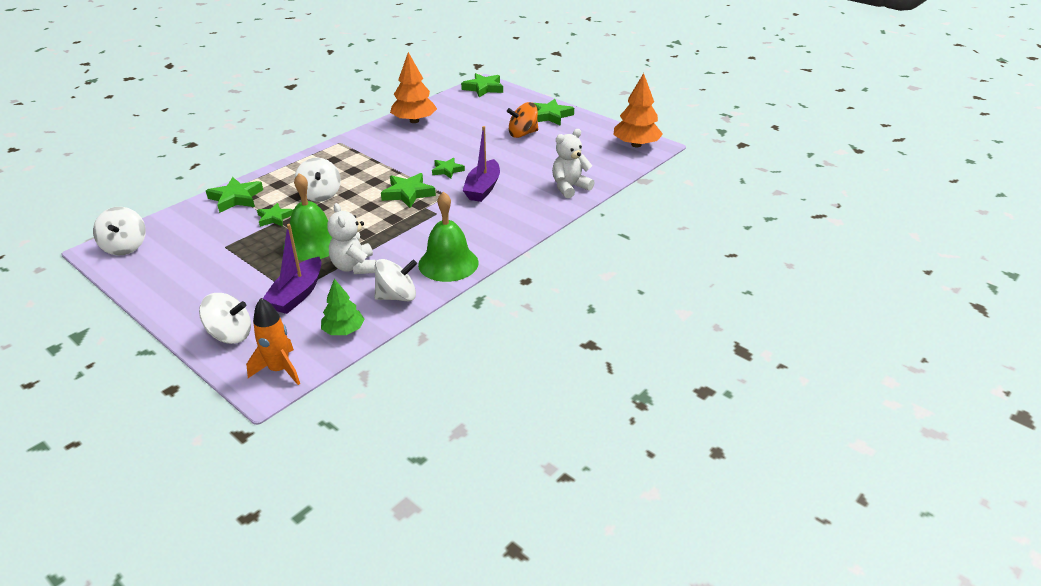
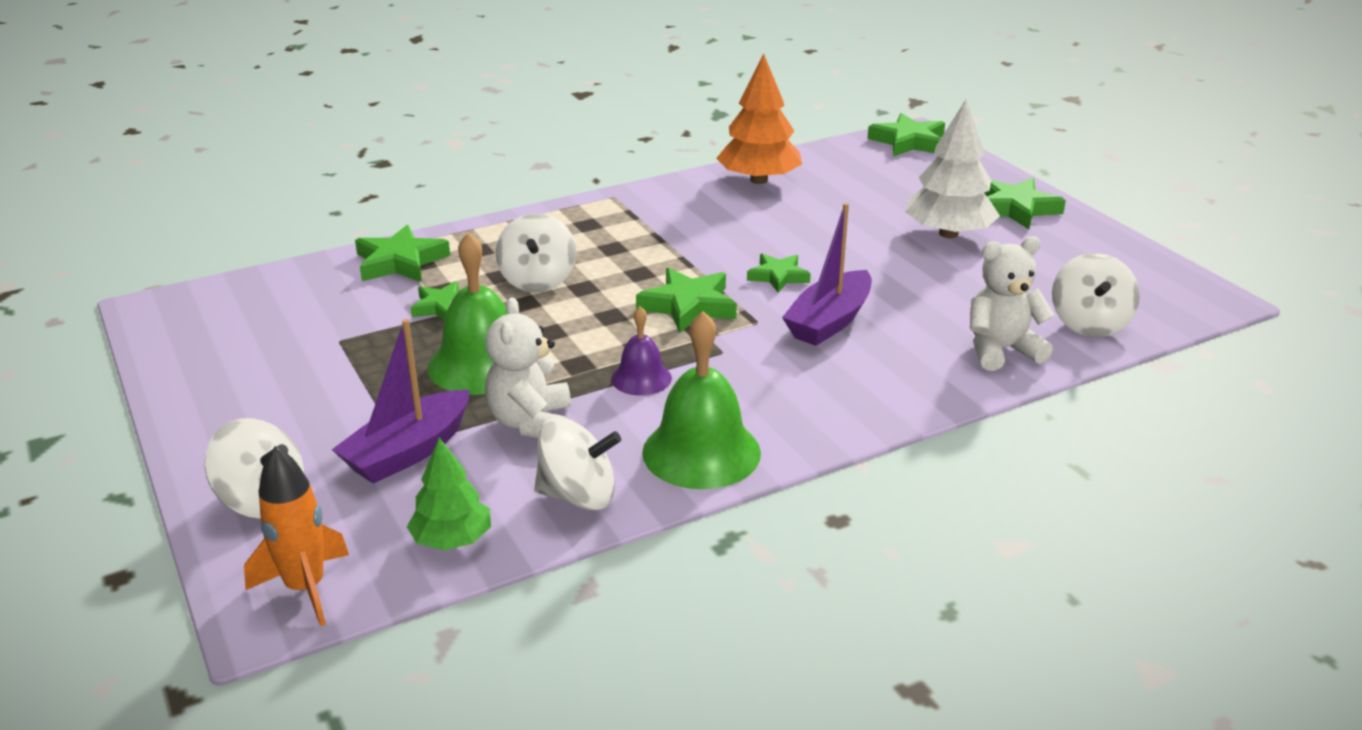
camera: 20 degrees right, 5 degrees down
(125, 247) = (192, 310): white spinning top -> white spinning top (1089, 323)
(401, 234) = (641, 378): none -> purple bell
(523, 134) = (948, 233): orange spinning top -> white tree
(636, 145) = (1171, 290): orange tree -> none

